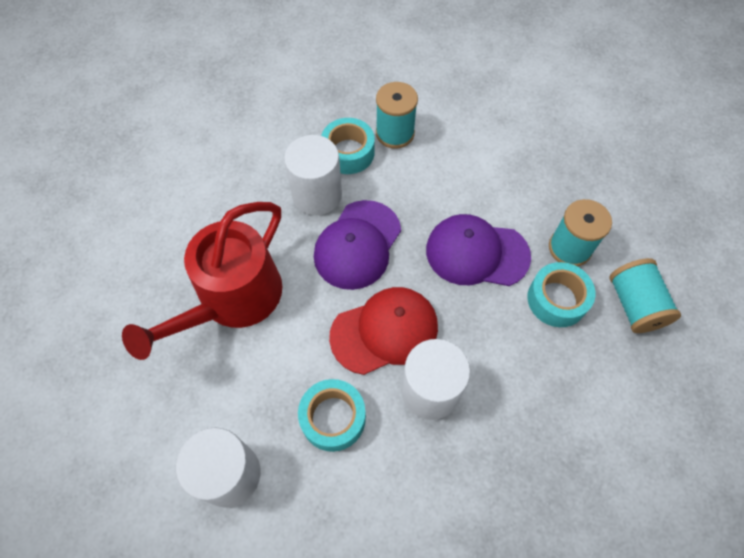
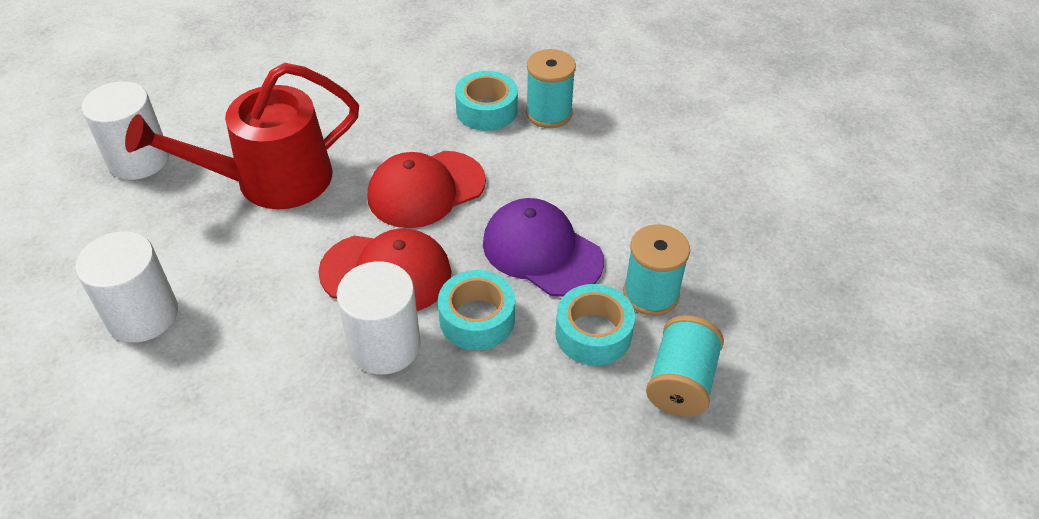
camera: 30 degrees right, 15 degrees down
(317, 195) = (424, 132): white cylinder -> white cylinder (139, 159)
(333, 418) = (272, 319): turquoise tape -> turquoise tape (477, 319)
(357, 245) = (426, 189): purple cap -> red cap

